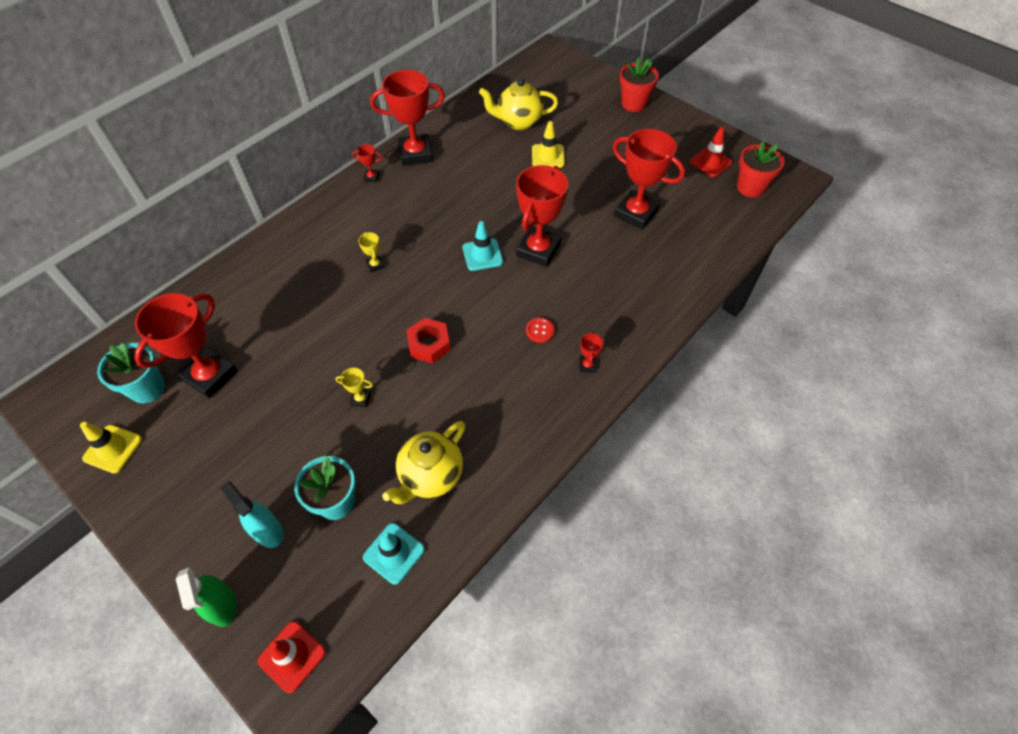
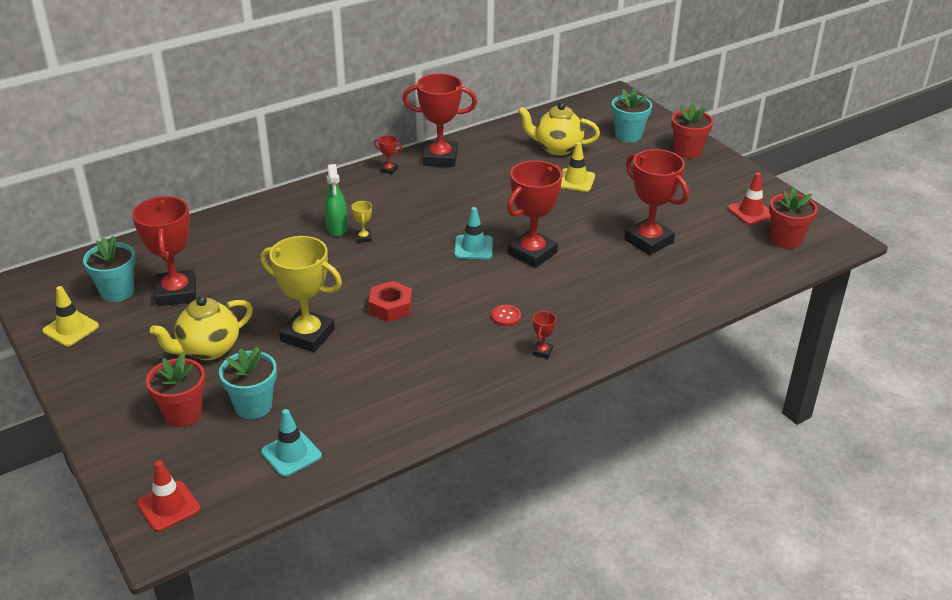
camera: 15 degrees right, 20 degrees down
(210, 375) = (176, 293): red trophy -> red trophy turned 60 degrees counterclockwise
(222, 605) = (122, 457): green spray bottle -> green spray bottle (337, 228)
(268, 531) = (183, 414): turquoise spray bottle -> red flower pot
(360, 399) = (307, 335): yellow trophy -> yellow trophy, size x2.41
(430, 476) = (350, 405): yellow teapot -> yellow teapot (208, 349)
(576, 95) = (628, 135): none -> turquoise flower pot

